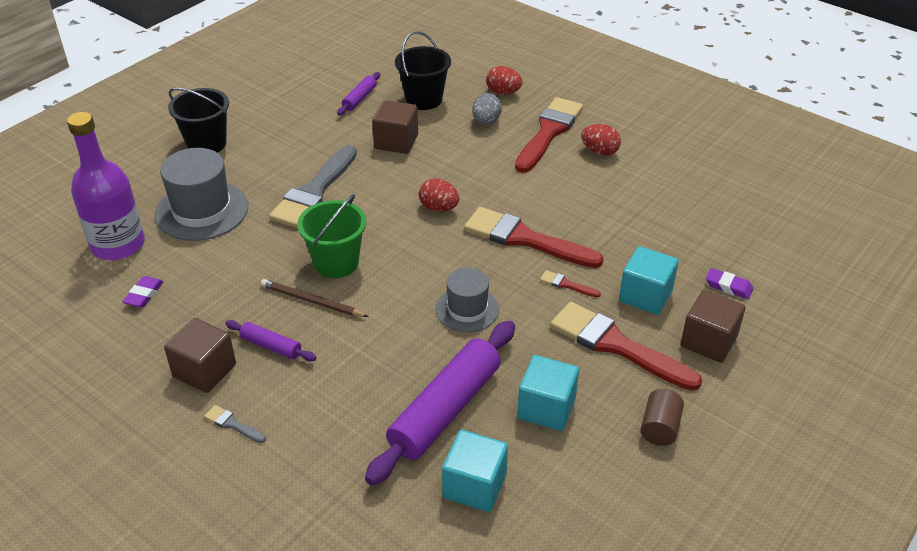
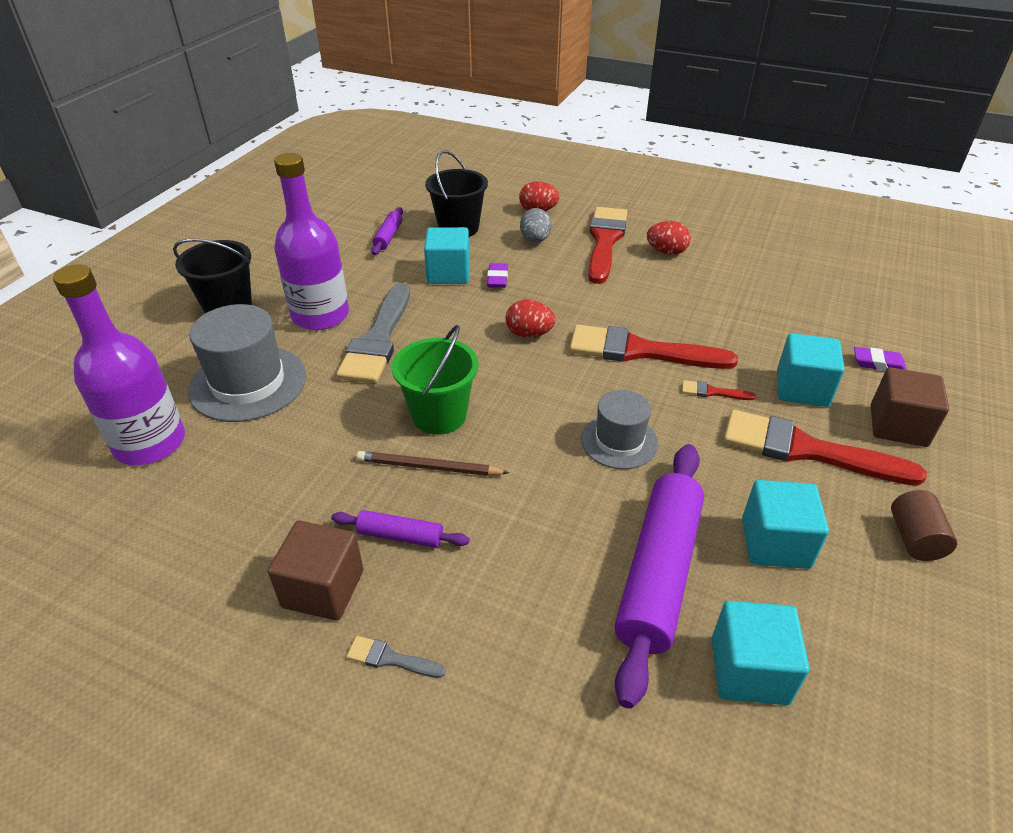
camera: 15 degrees left, 0 degrees up
(144, 294) = (205, 501): purple eraser -> purple eraser (497, 279)
(276, 163) = (320, 315): none -> purple bottle
(396, 142) = (448, 273): brown cube -> turquoise cube

